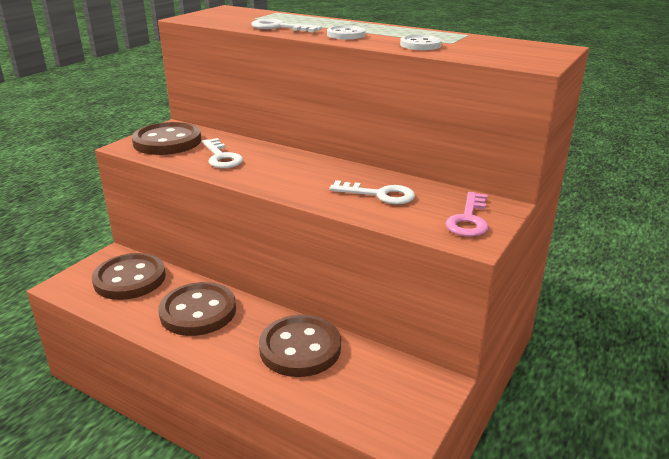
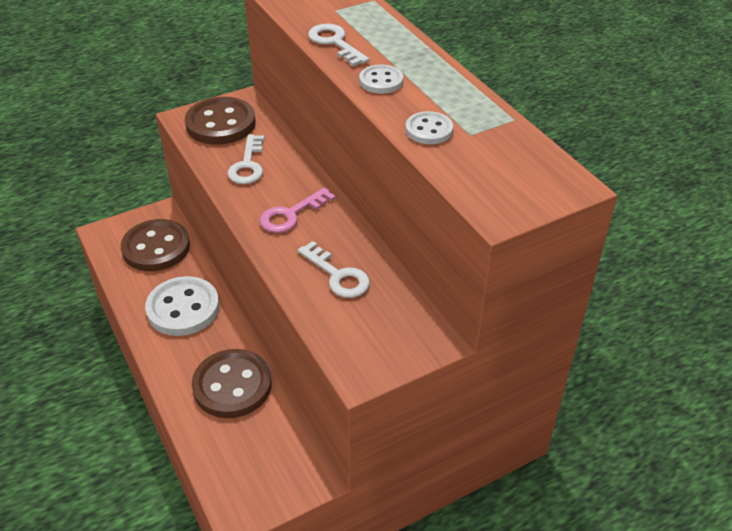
camera: 30 degrees right, 15 degrees up
(198, 311) = (183, 308): brown button -> white button
(469, 219) = (384, 344): pink key -> pink key (291, 214)

